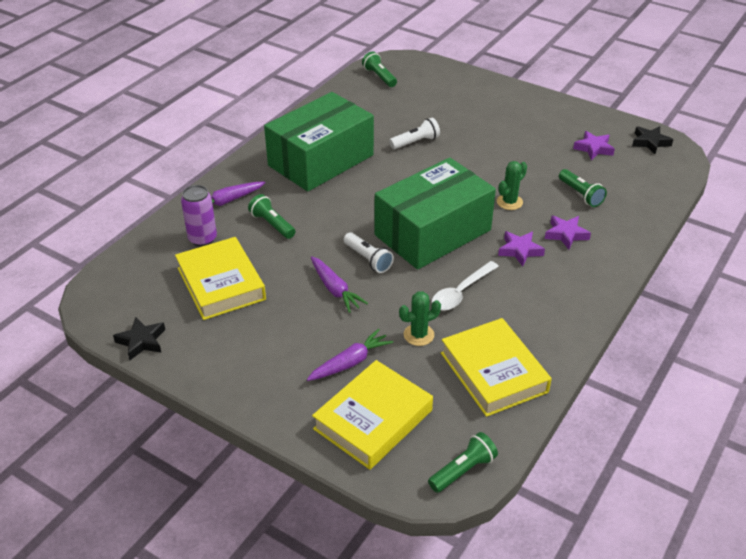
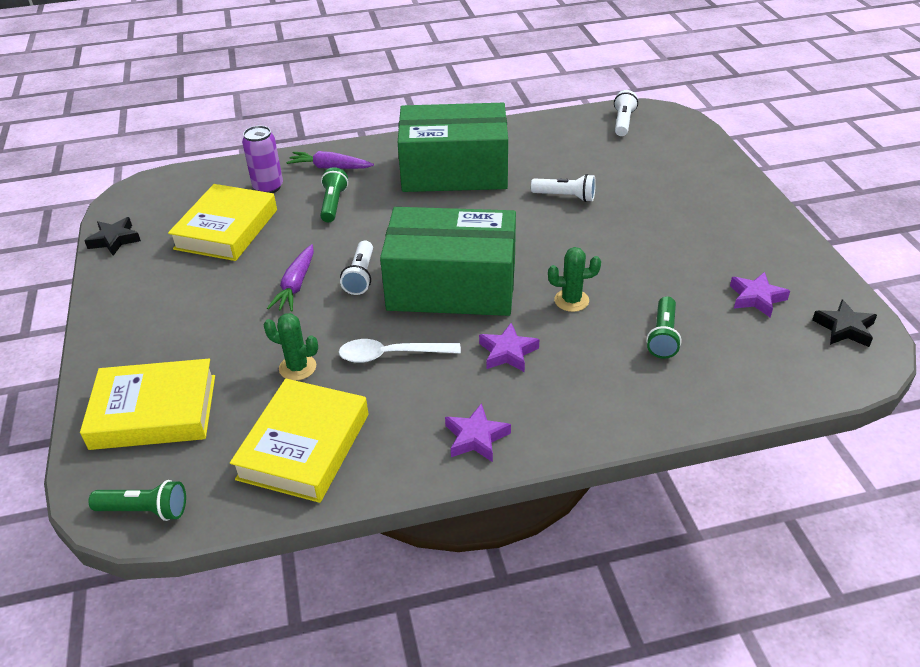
camera: 45 degrees right, 0 degrees up
(350, 362) = (212, 352): purple carrot -> none
(379, 77) = (623, 122): green flashlight -> white flashlight
(566, 234) = (581, 366): purple star -> purple star (476, 437)

